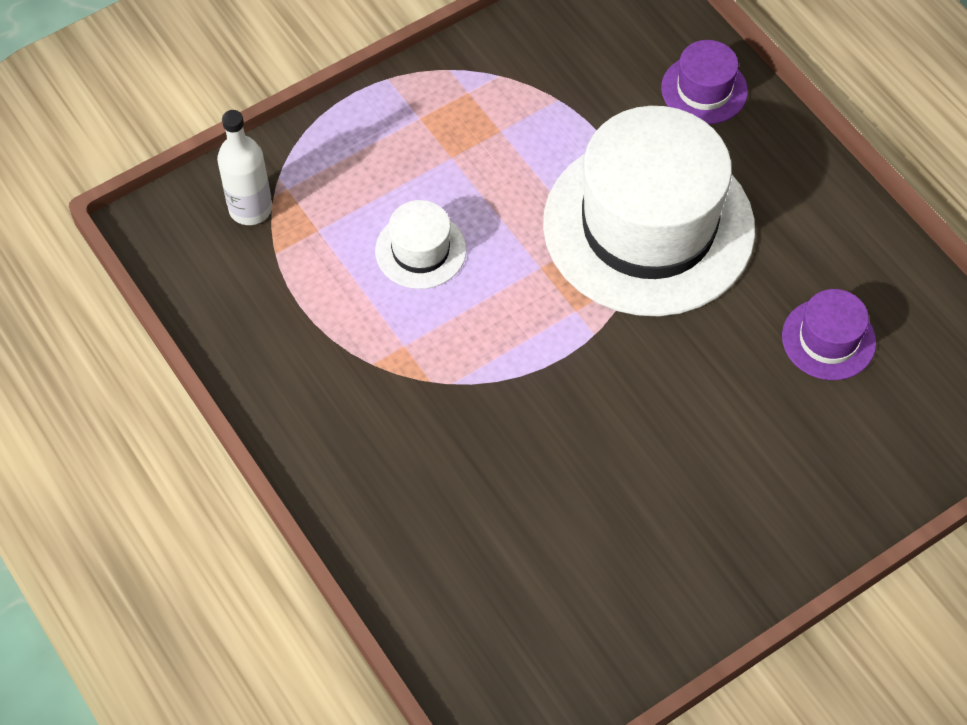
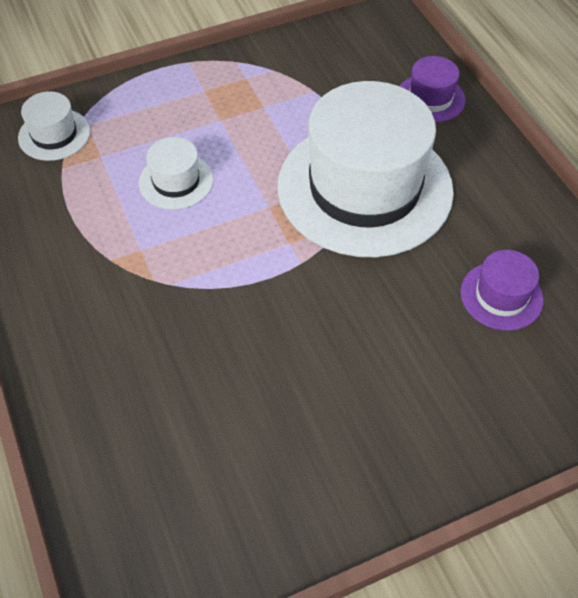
camera: 10 degrees right, 5 degrees down
(250, 208) = (54, 134): white bottle -> white hat

